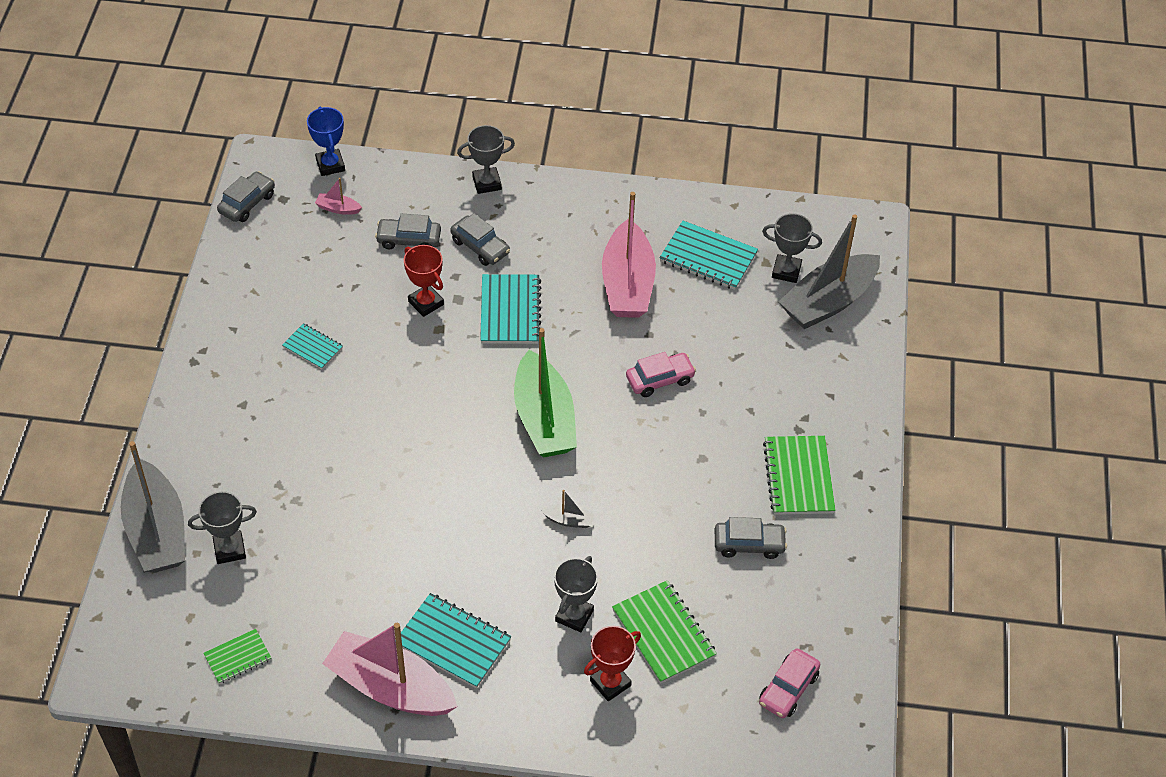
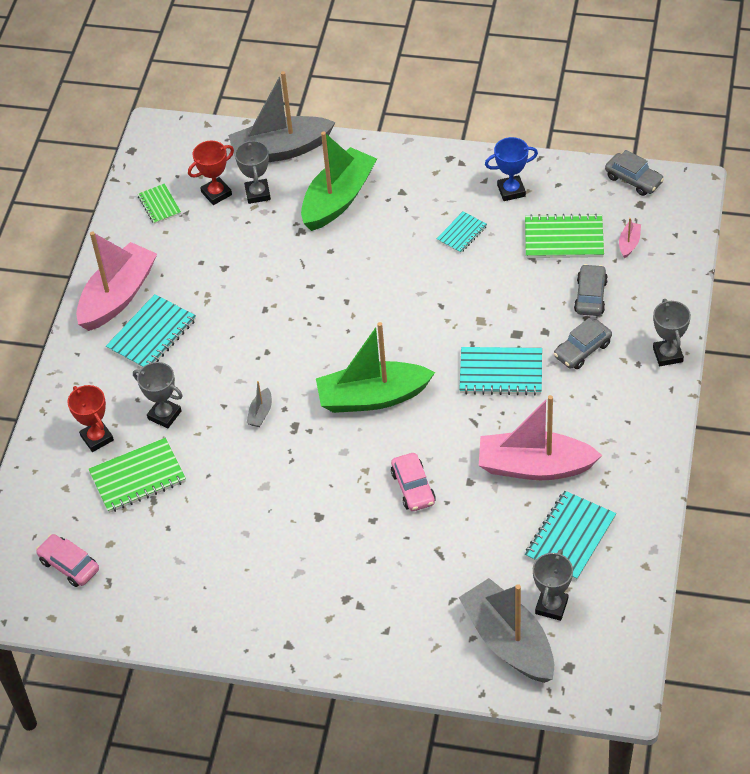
camera: 100 degrees right, 0 degrees up
(247, 466) = (338, 199): none -> green boat
(330, 165) = (686, 235): blue trophy -> blue trophy (511, 191)
(426, 303) = (512, 310): red trophy -> red trophy (216, 193)
(749, 544) = (219, 547): grey car -> none
(798, 477) = (290, 593): green notebook -> green notebook (564, 238)

